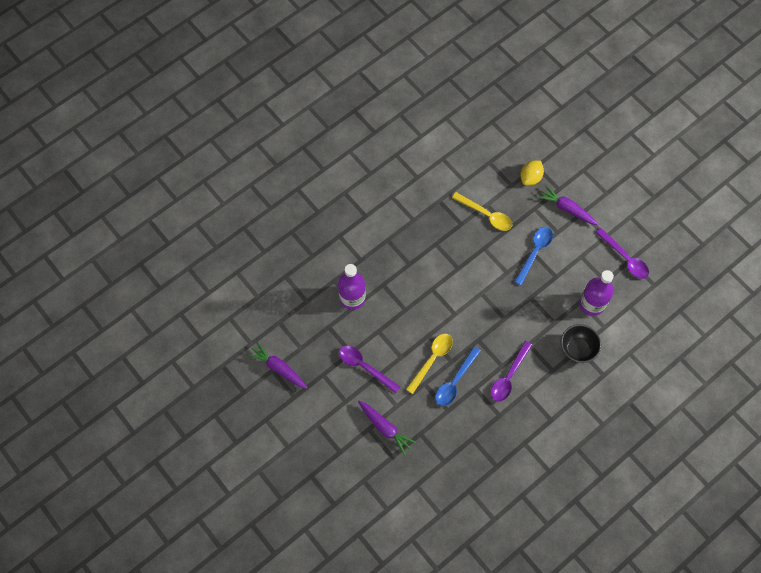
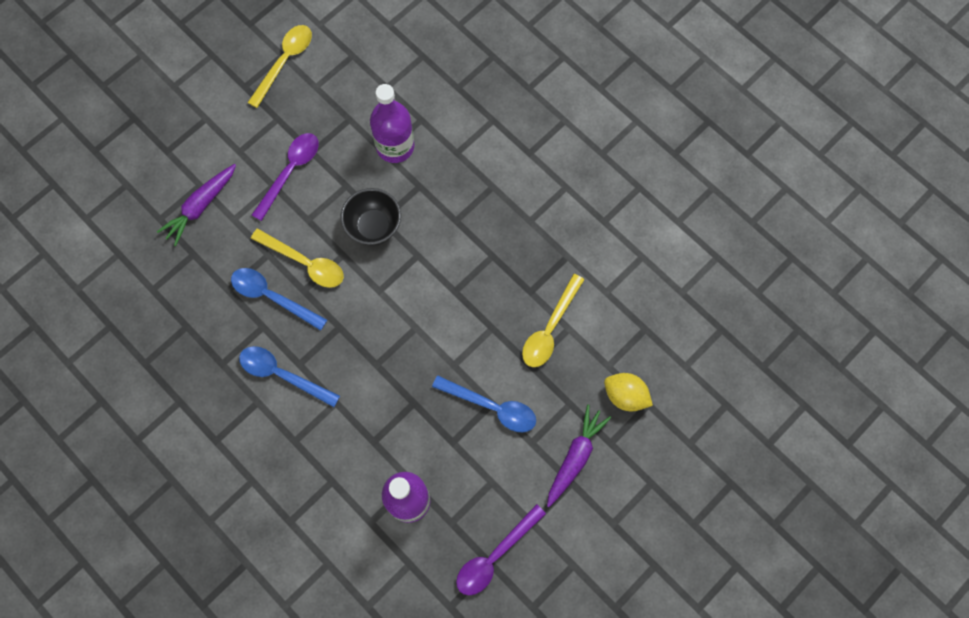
camera: 85 degrees right, 5 degrees up
(278, 368) = (284, 62): purple carrot -> yellow spoon
(509, 376) = (282, 374): purple spoon -> blue spoon
(577, 349) = (330, 478): black bowl -> black bowl (374, 226)

